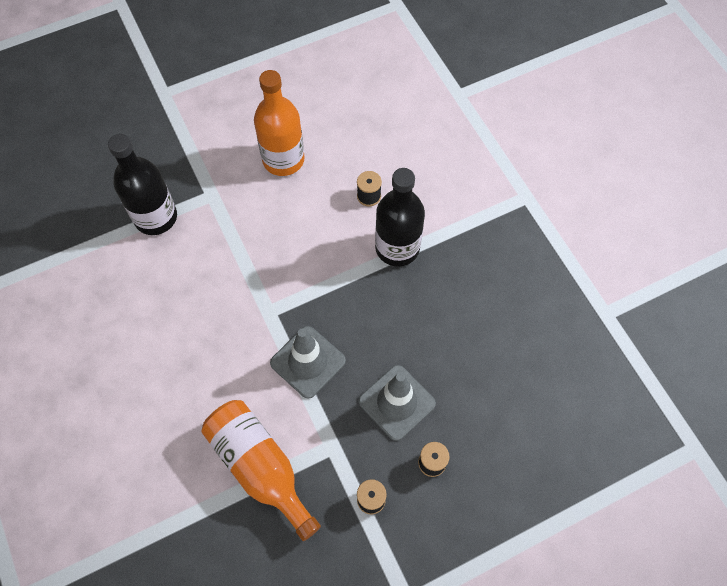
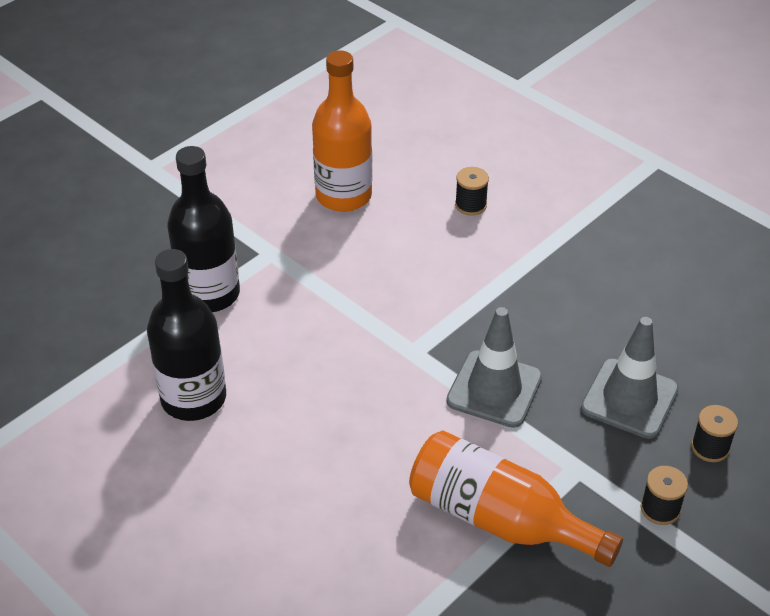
camera: 20 degrees left, 20 degrees down
(397, 248) = (535, 246): black bottle -> black bottle (193, 398)

